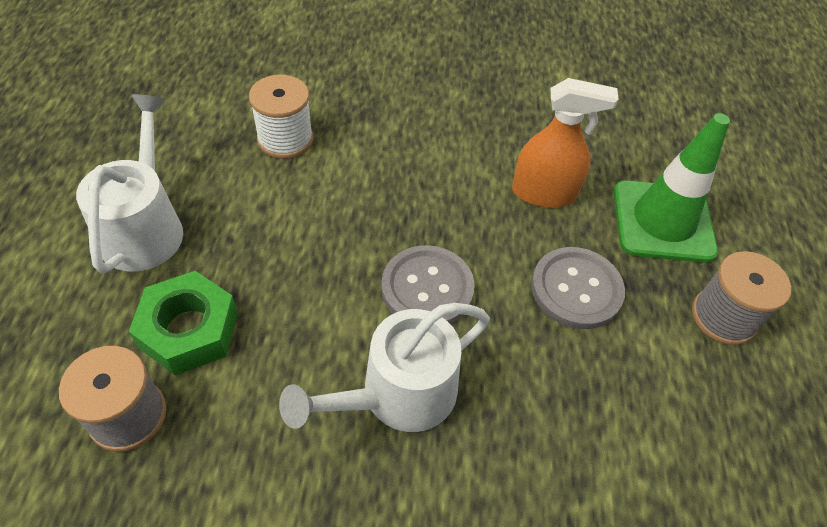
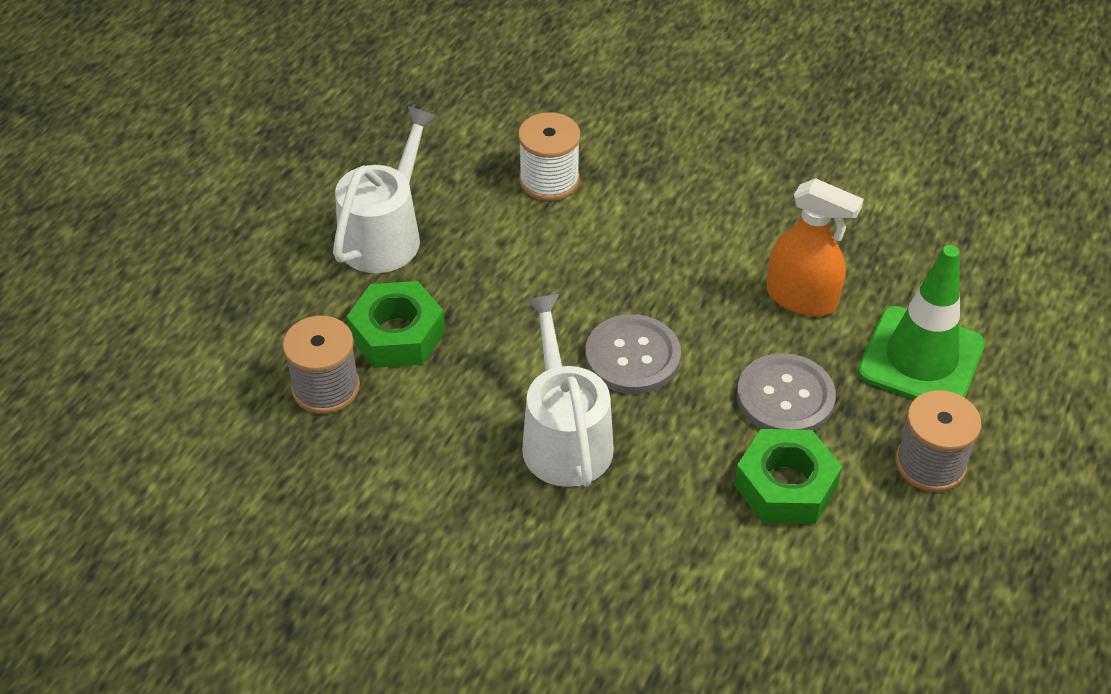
camera: 25 degrees right, 5 degrees down
(398, 394) = (564, 437): white watering can -> white watering can turned 90 degrees clockwise
(621, 379) = (785, 486): none -> green nut

